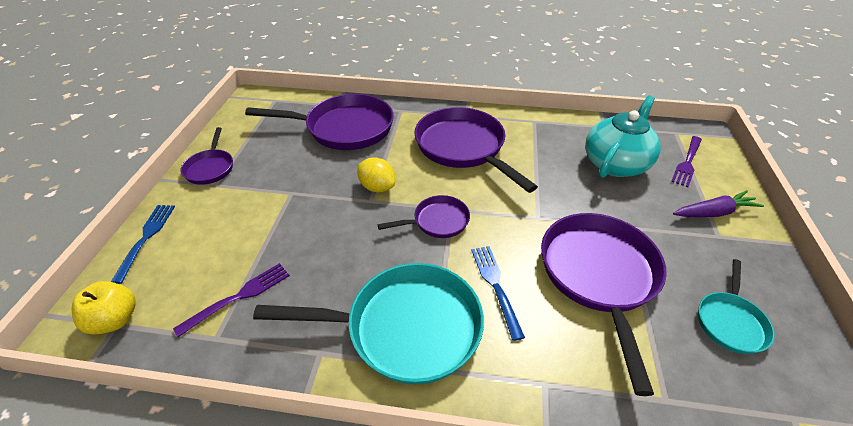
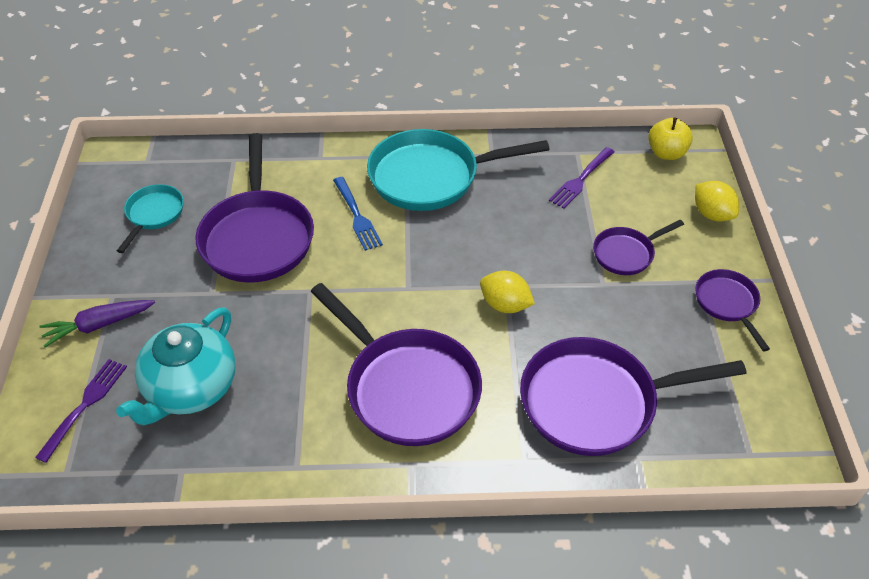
camera: 170 degrees right, 5 degrees up
(146, 238) = (712, 214): blue fork -> yellow lemon
(437, 221) = (422, 271): purple pan -> purple pan (626, 253)

